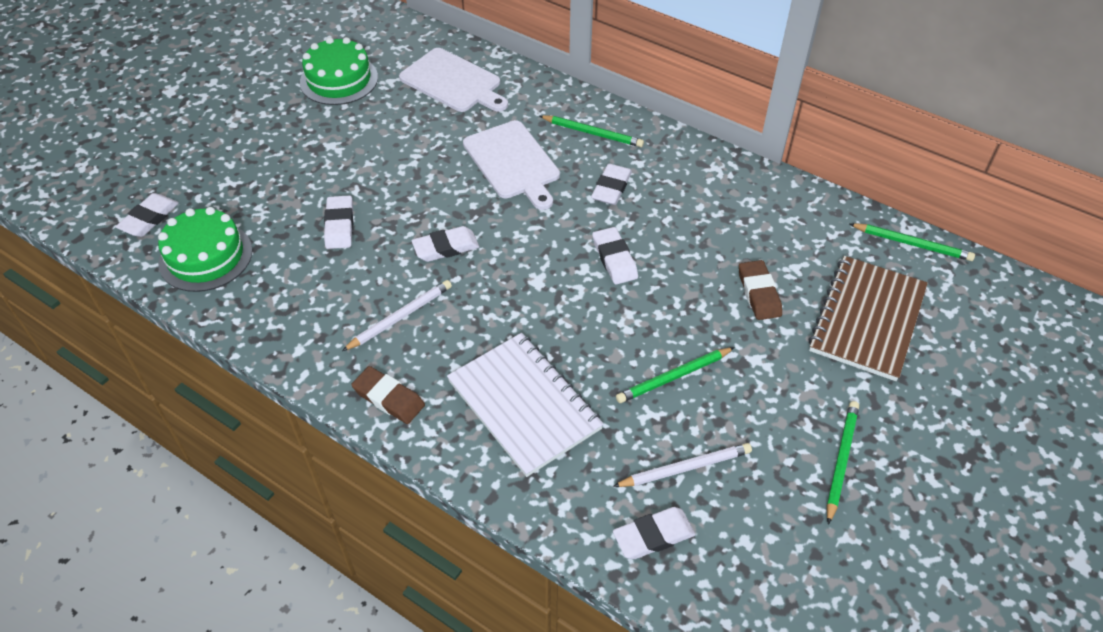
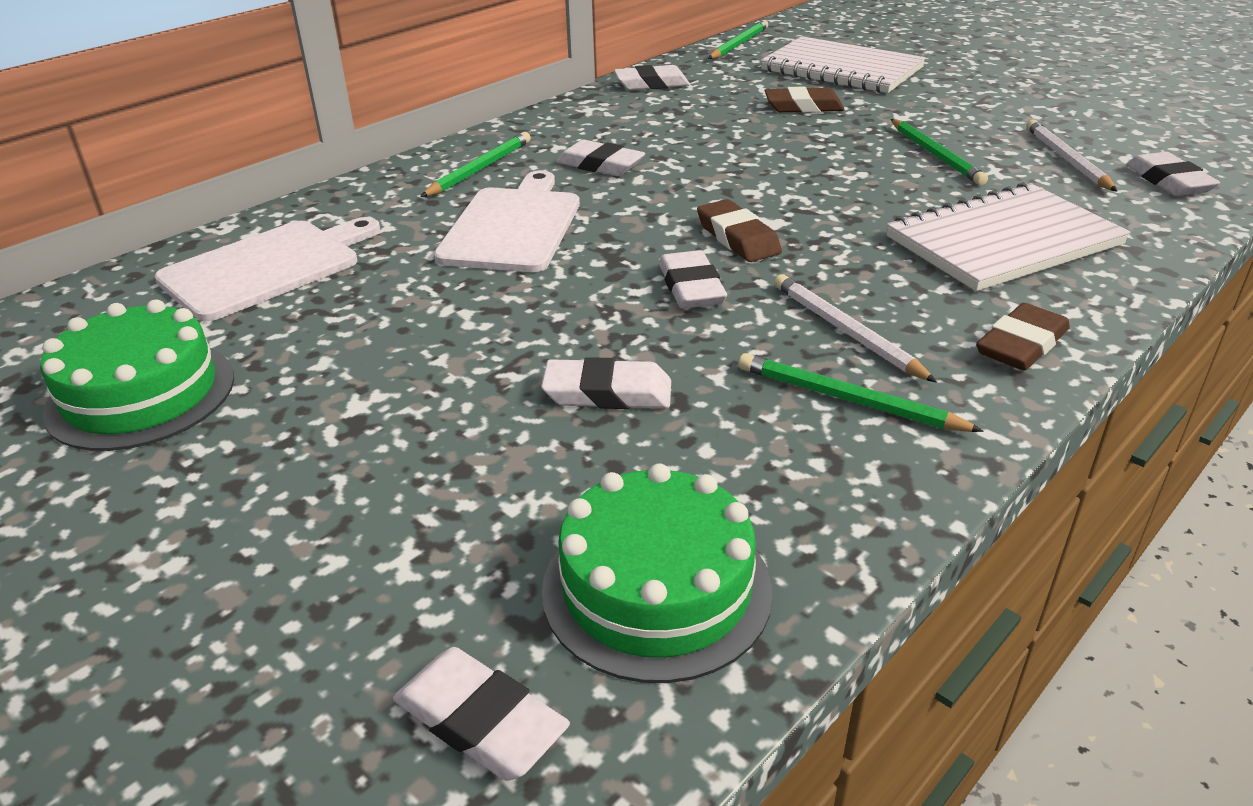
camera: 80 degrees left, 15 degrees down
(511, 264) = (737, 238): none -> brown eraser
(512, 162) = (513, 226): white cutting board -> white cutting board turned 60 degrees counterclockwise
(614, 259) = (737, 172): white eraser -> white eraser (651, 84)
(841, 461) = (1028, 96): green pencil -> green pencil (849, 399)
(867, 319) = (841, 69): brown notebook -> white notebook

